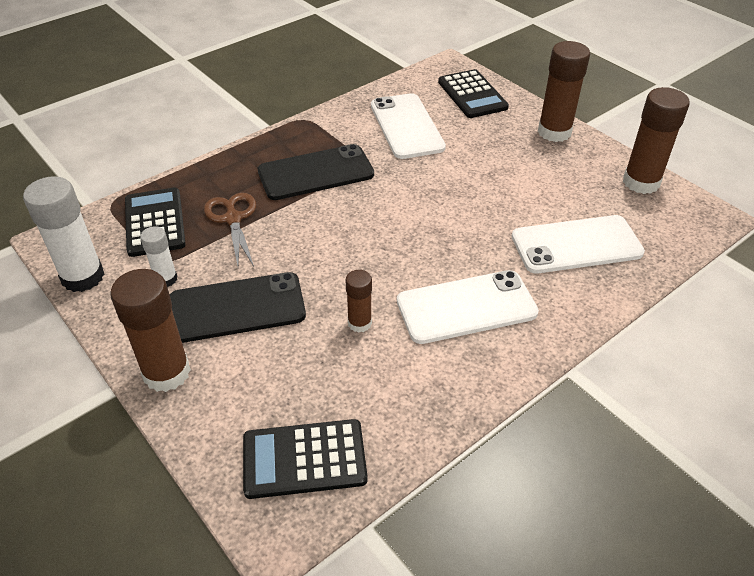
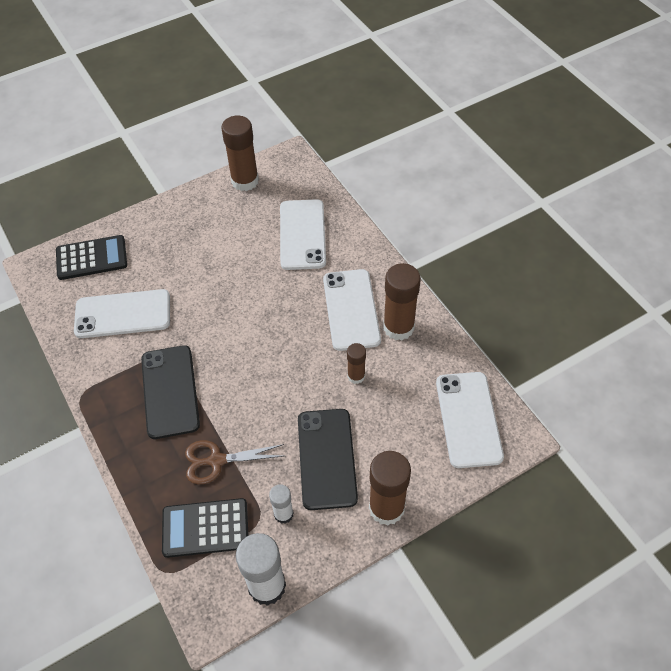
camera: 80 degrees left, 10 degrees up
(304, 459) = (468, 419): black calculator -> white phone
(554, 132) = (167, 215): brown glue stick -> brown glue stick (398, 327)

